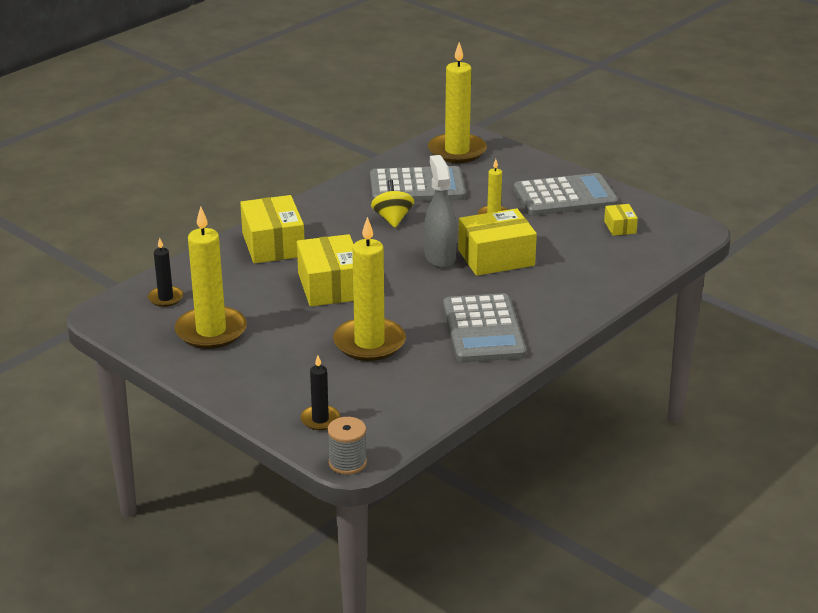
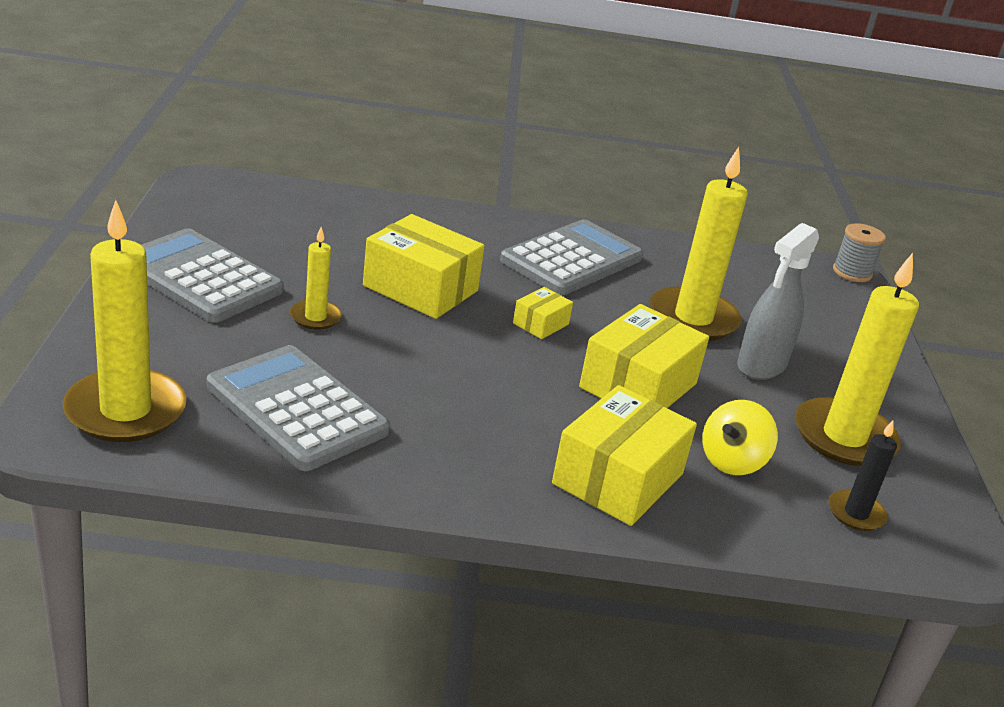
camera: 135 degrees left, 0 degrees up
(320, 420) = (834, 305): black candle -> none
(392, 219) = (419, 397): yellow spinning top -> yellow spinning top (732, 461)
(440, 257) = (469, 327): grey spray bottle -> grey spray bottle (761, 366)
(620, 227) = (248, 226): yellow box -> yellow box (540, 324)

